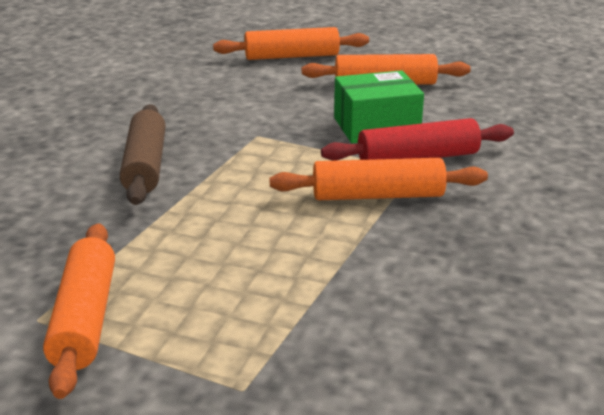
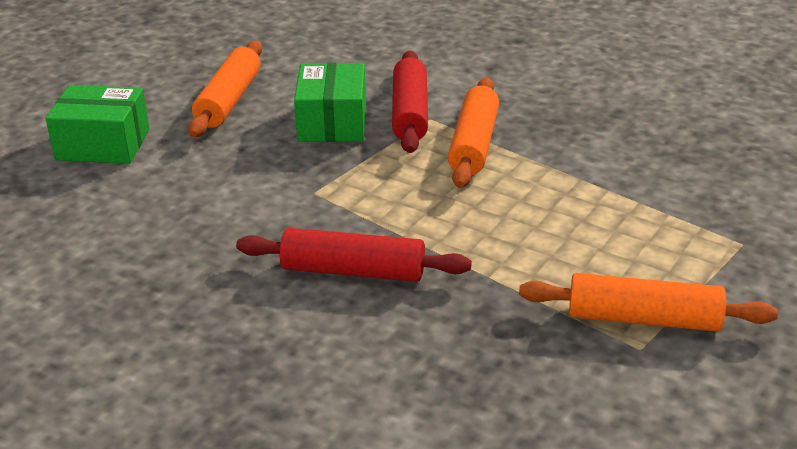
camera: 75 degrees left, 5 degrees up
(145, 166) = (353, 271): brown rolling pin -> red rolling pin
(292, 56) = (103, 144): orange rolling pin -> green box

